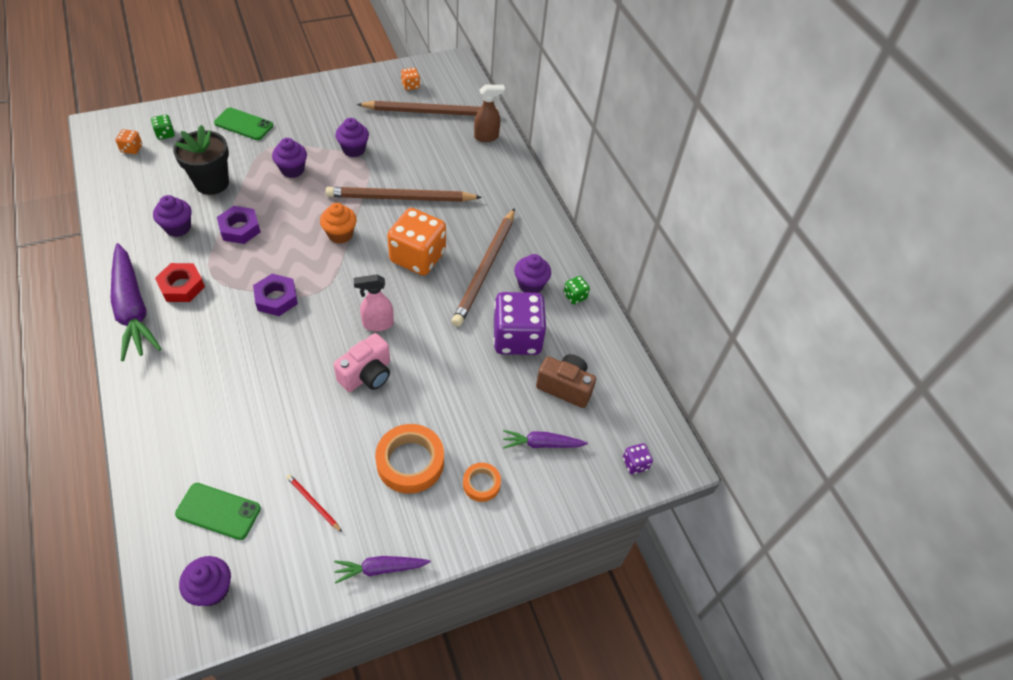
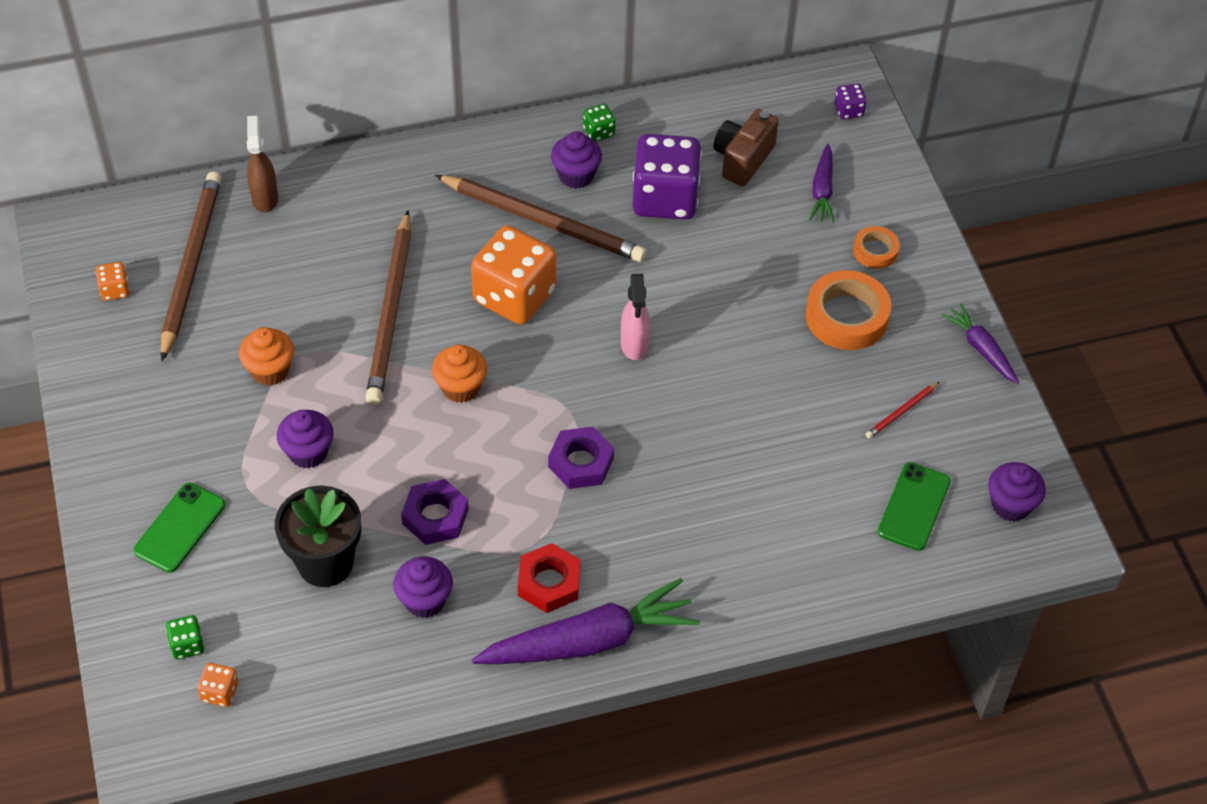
camera: 80 degrees left, 0 degrees up
(354, 149) = (270, 370): purple cupcake -> orange cupcake
(367, 375) = (718, 357): pink camera -> none
(380, 569) = (981, 348): purple carrot -> purple carrot turned 150 degrees clockwise

